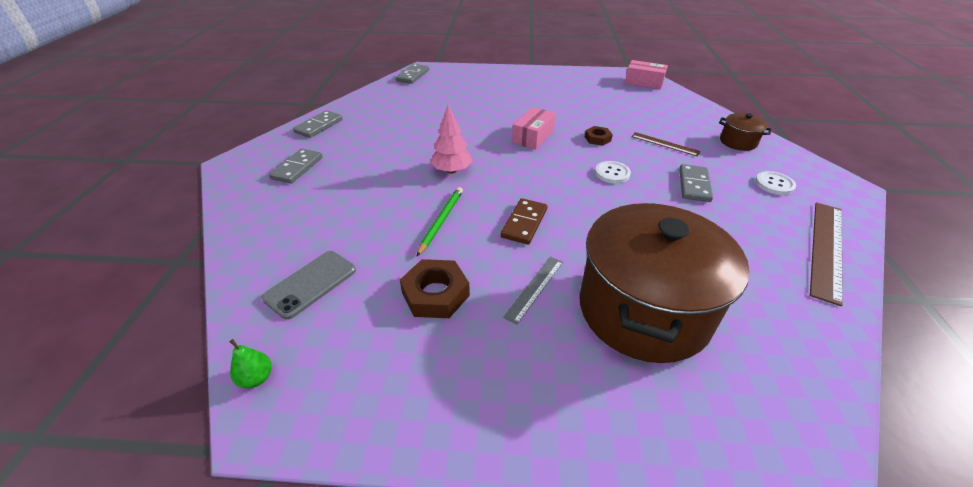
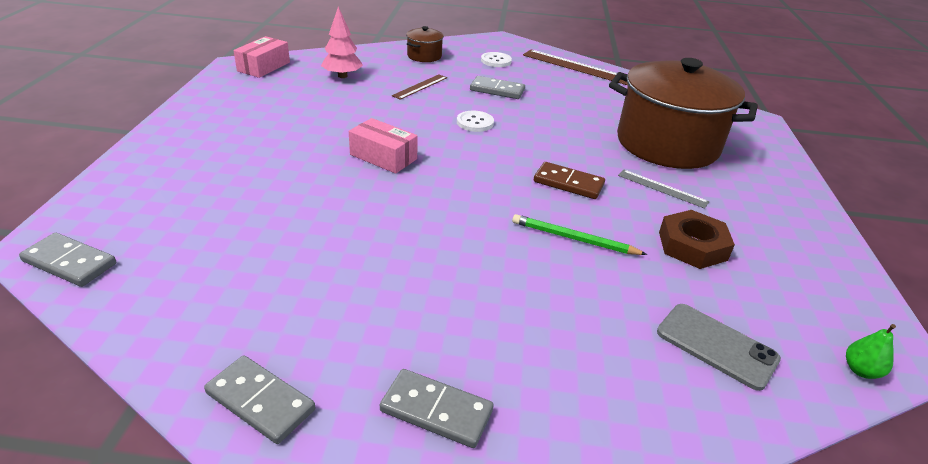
camera: 90 degrees left, 5 degrees down
(451, 170) = (461, 226): pink tree -> pink tree (342, 76)
(597, 139) = (400, 118): brown nut -> none

